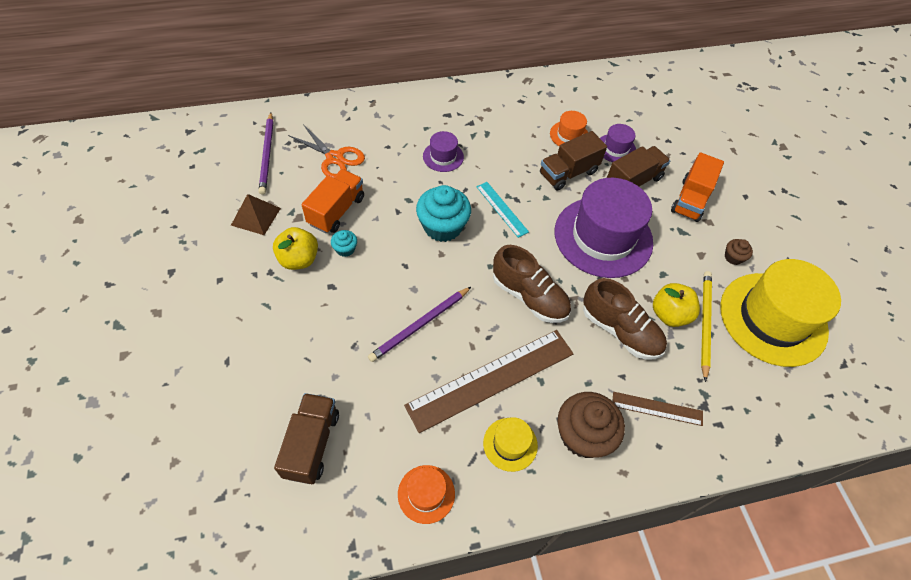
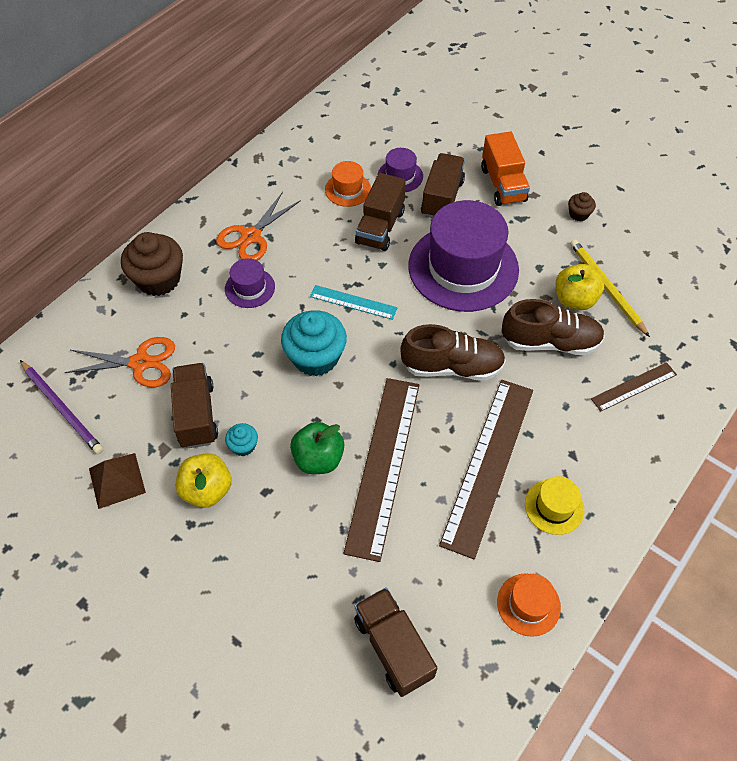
camera: 35 degrees left, 0 degrees up
(336, 211) = (197, 415): orange truck -> brown truck
(382, 290) = (318, 459): none -> green apple
(420, 325) = (383, 464): purple pencil -> brown ruler
(474, 126) = (251, 236): none -> orange scissors
(583, 435) = (600, 453): brown cupcake -> brown cupcake (159, 279)
(773, 318) = (650, 247): yellow hat -> none

